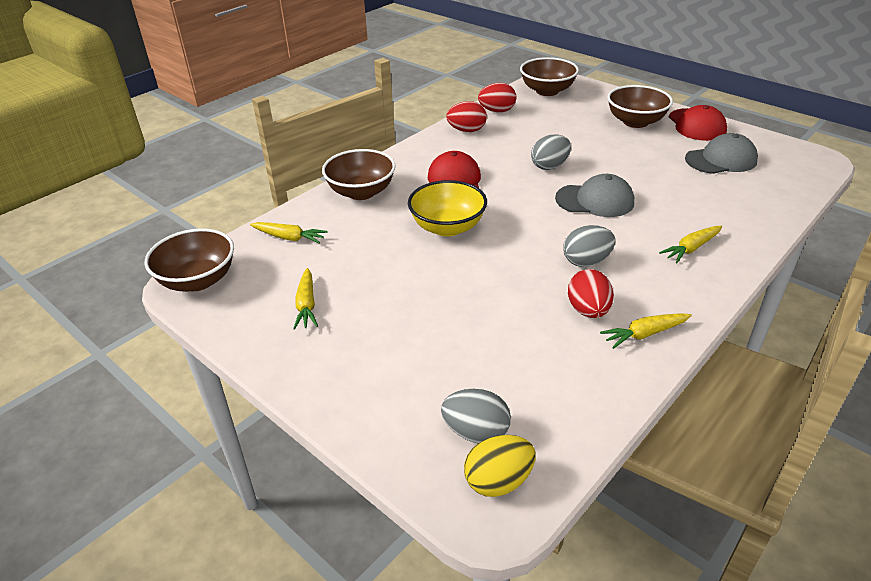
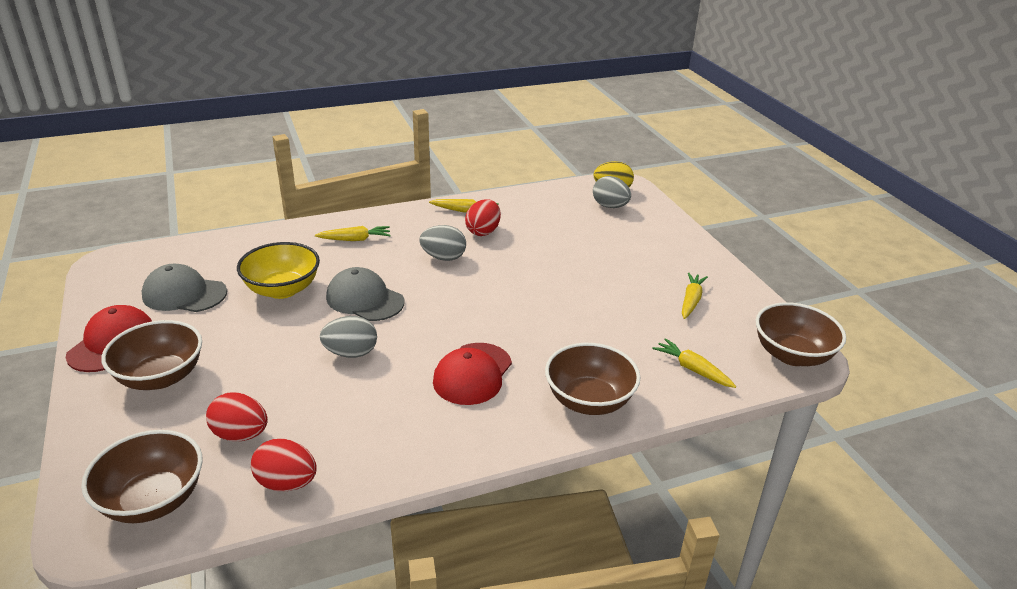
camera: 155 degrees left, 5 degrees down
(447, 227) = (527, 324): yellow bowl -> yellow bowl (282, 289)
(467, 130) = (375, 456): red egg -> red egg (241, 434)

